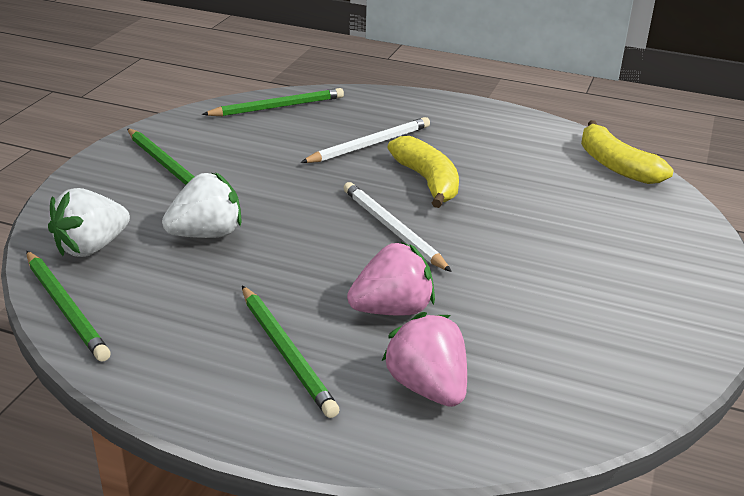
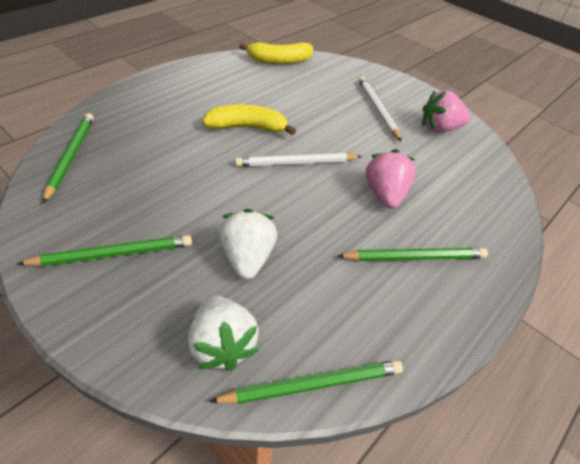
camera: 70 degrees left, 15 degrees up
(369, 144) = (178, 133): white pencil -> white pencil (377, 109)
(427, 387) = (462, 207): pink strawberry -> pink strawberry (439, 128)

